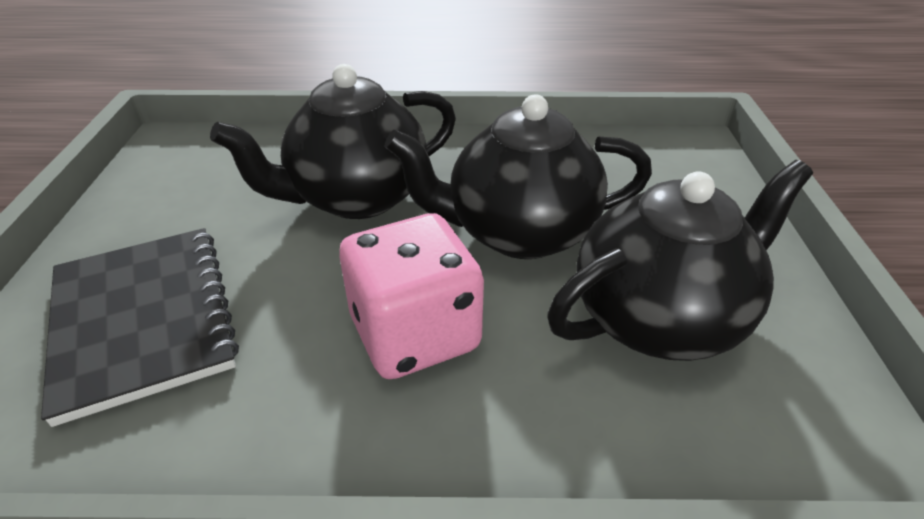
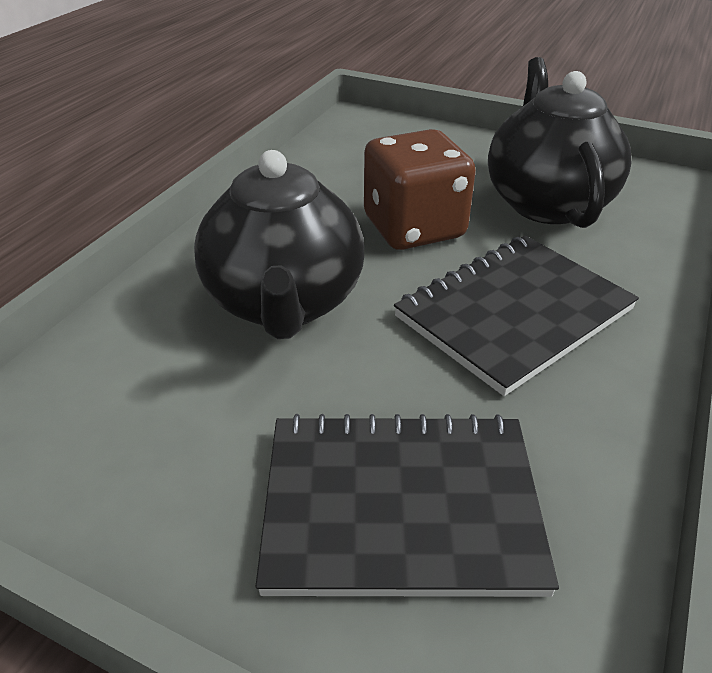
camera: 65 degrees left, 0 degrees up
(415, 334) = (514, 313): pink dice -> black notebook
(518, 233) = (414, 228): black teapot -> brown dice

